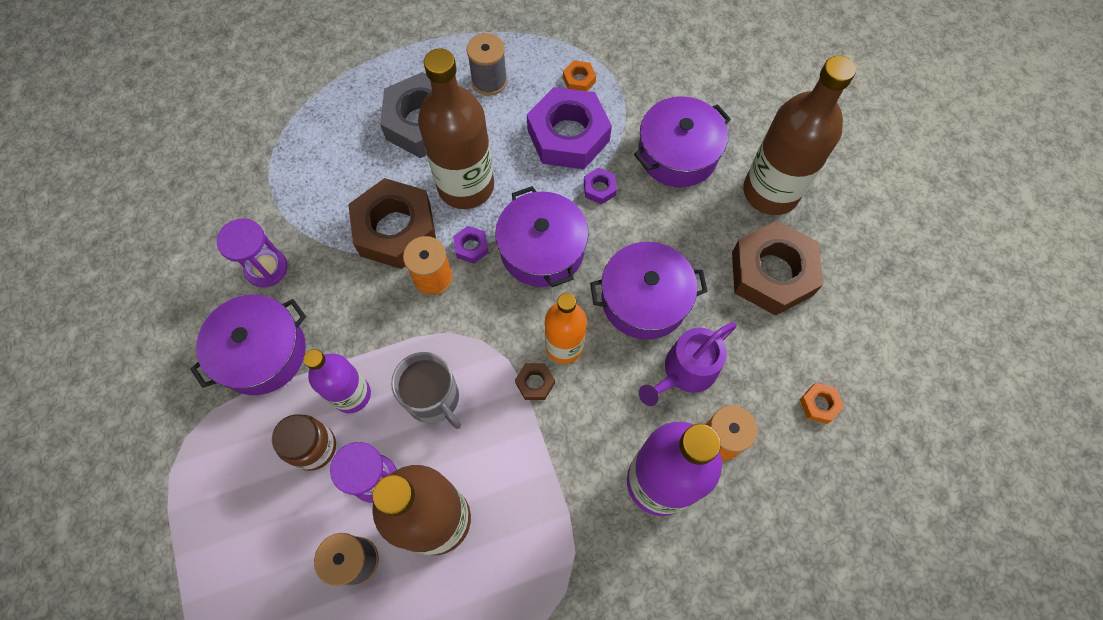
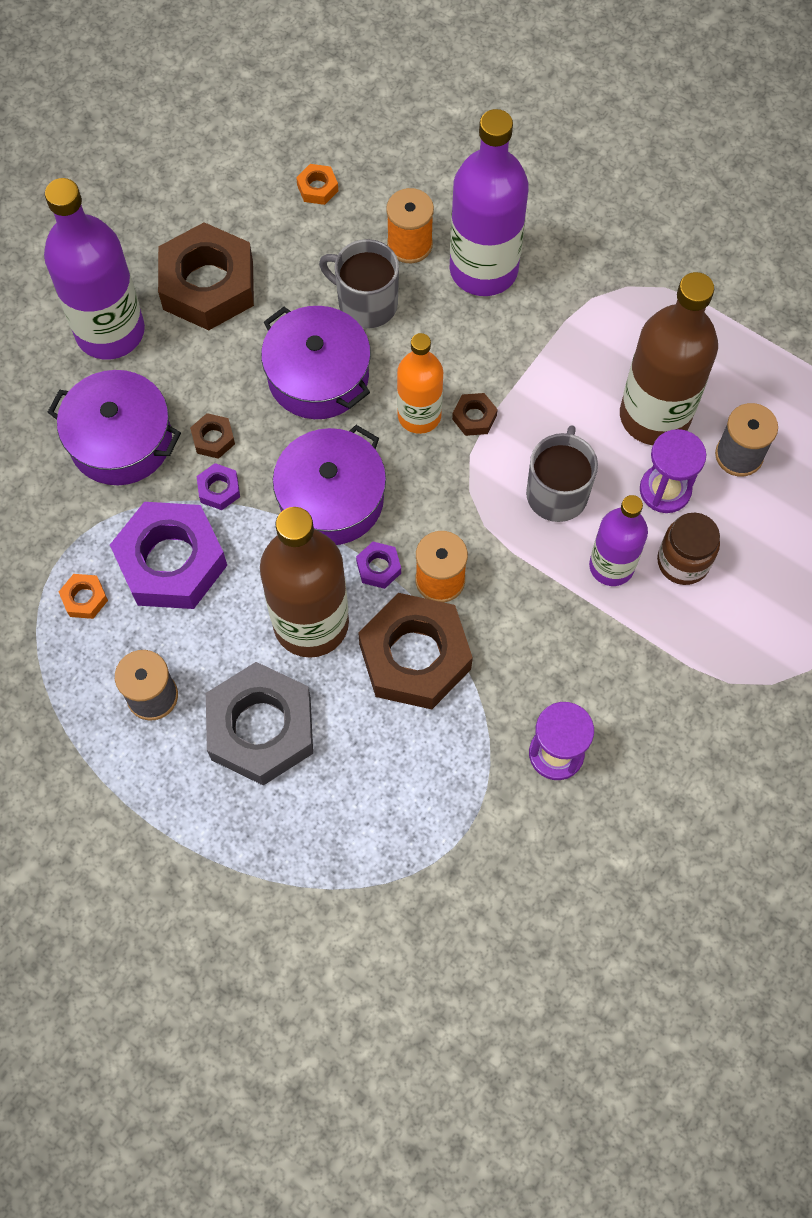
camera: 125 degrees left, 0 degrees up
(262, 353) = (641, 682): purple pot -> none
(640, 206) = (213, 439): none -> brown nut
(685, 371) = (366, 303): purple watering can -> grey mug
(770, 192) = (110, 331): brown bottle -> purple bottle

